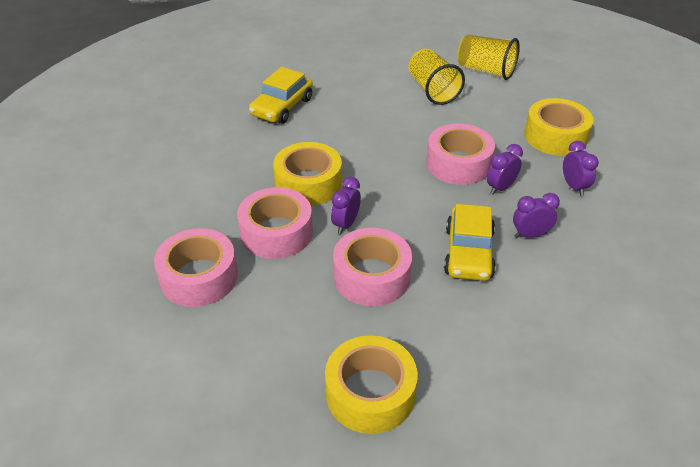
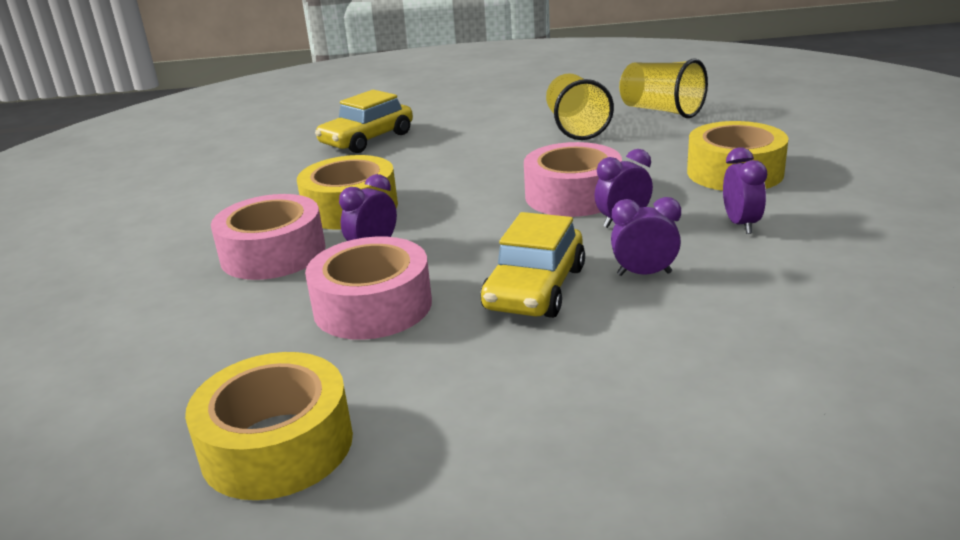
camera: 15 degrees right, 15 degrees down
(199, 277) = (138, 292): pink tape -> none

